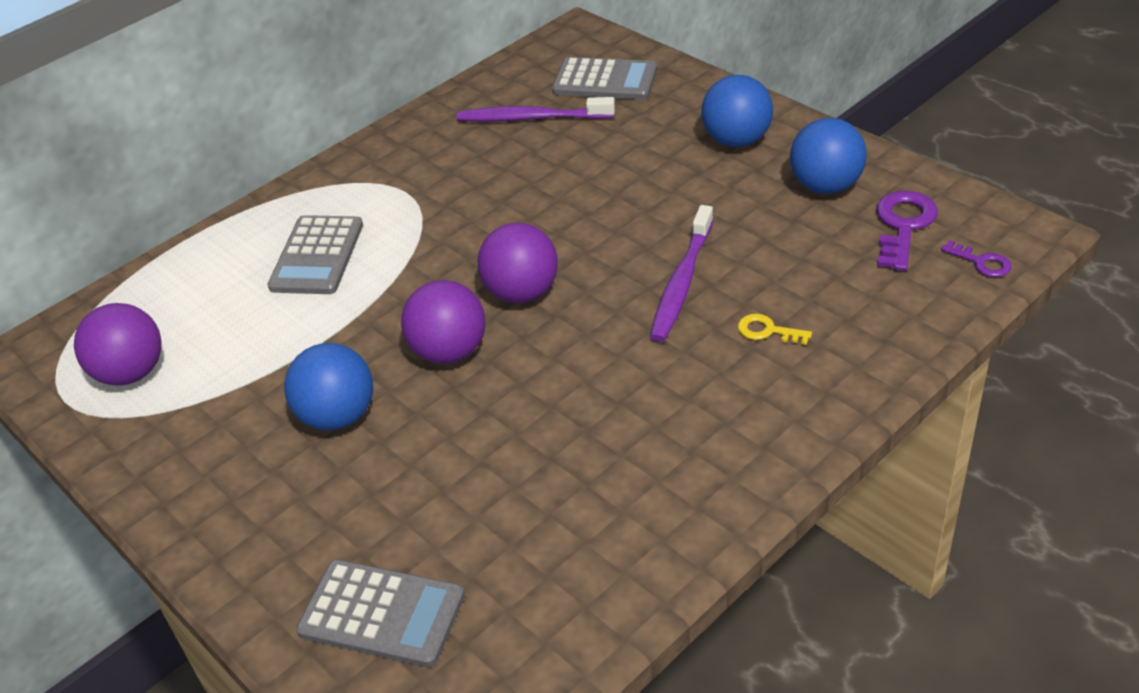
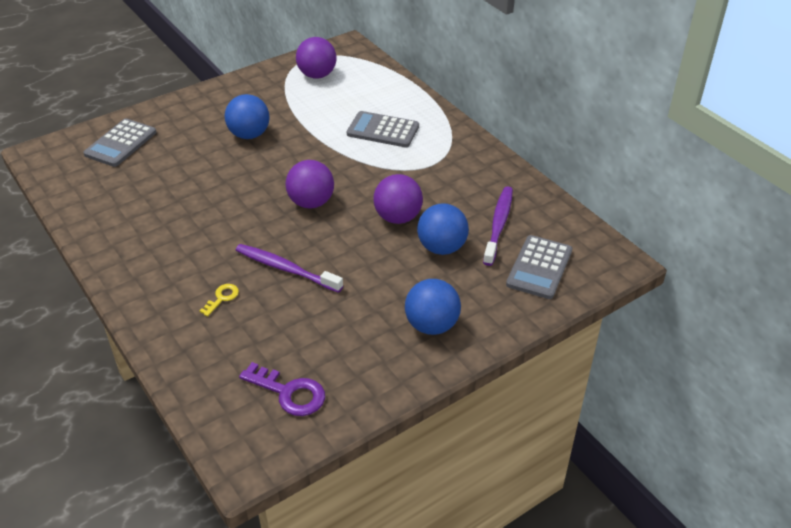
camera: 95 degrees right, 0 degrees up
(449, 351) = (276, 172): purple ball -> purple ball (398, 217)
(826, 186) = (354, 362): blue ball -> blue ball (441, 247)
(981, 262) = (228, 424): purple key -> none

